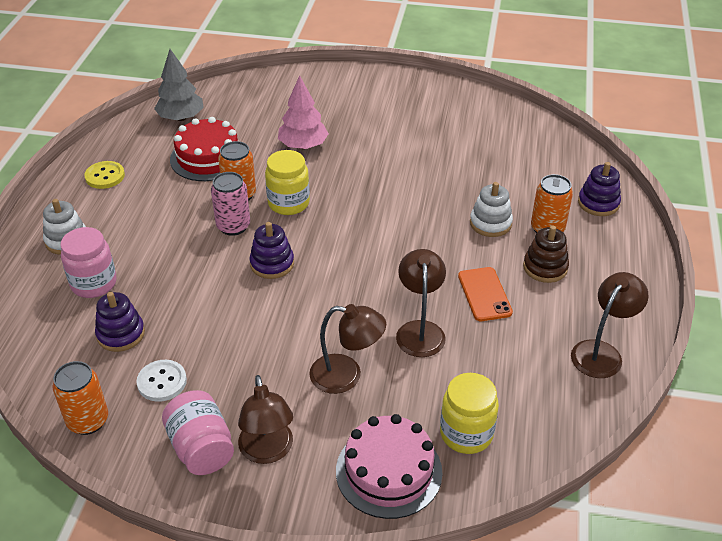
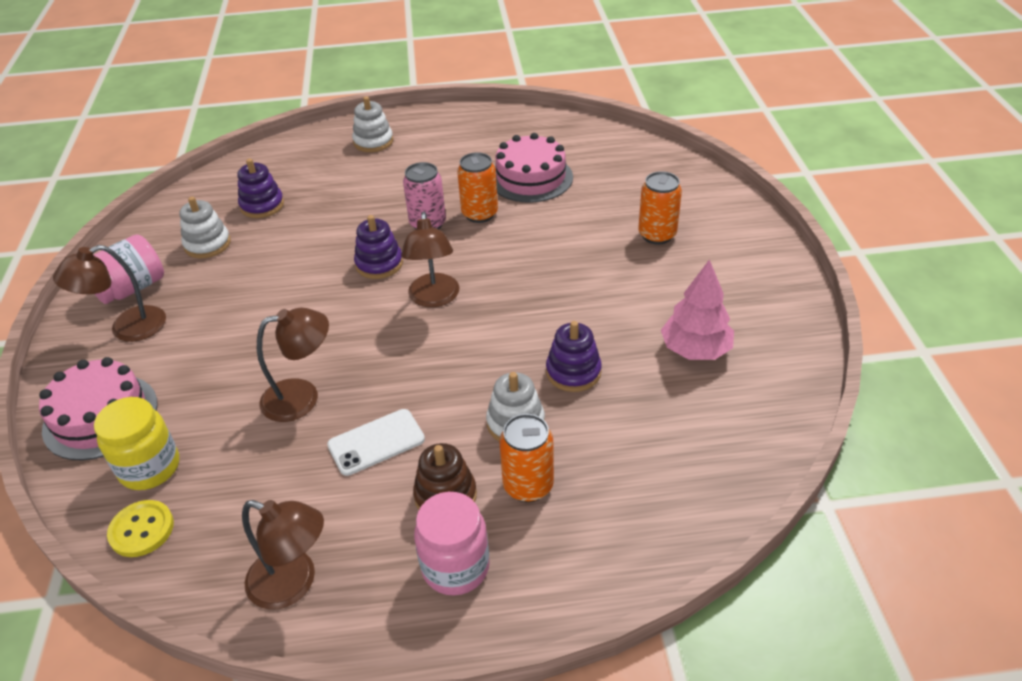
camera: 75 degrees right, 0 degrees up
(88, 421) = (161, 220): orange can -> orange can (657, 235)
(94, 283) = (322, 172): pink jar -> pink jar (455, 567)
(105, 176) = (470, 131): yellow button -> yellow button (141, 530)
(162, 382) = (207, 244): white button -> white stacking toy
(181, 117) = (588, 143): grey tree -> none
(208, 157) = (531, 178): red cake -> pink cake
(288, 203) = (480, 249): yellow jar -> none
(303, 145) = (588, 233): pink tree -> pink tree (695, 350)
(346, 376) = (226, 356): brown lamp -> brown lamp (434, 298)
(484, 294) = (376, 442): orange phone -> white phone
(598, 203) = (615, 539): purple stacking toy -> purple stacking toy (573, 372)

